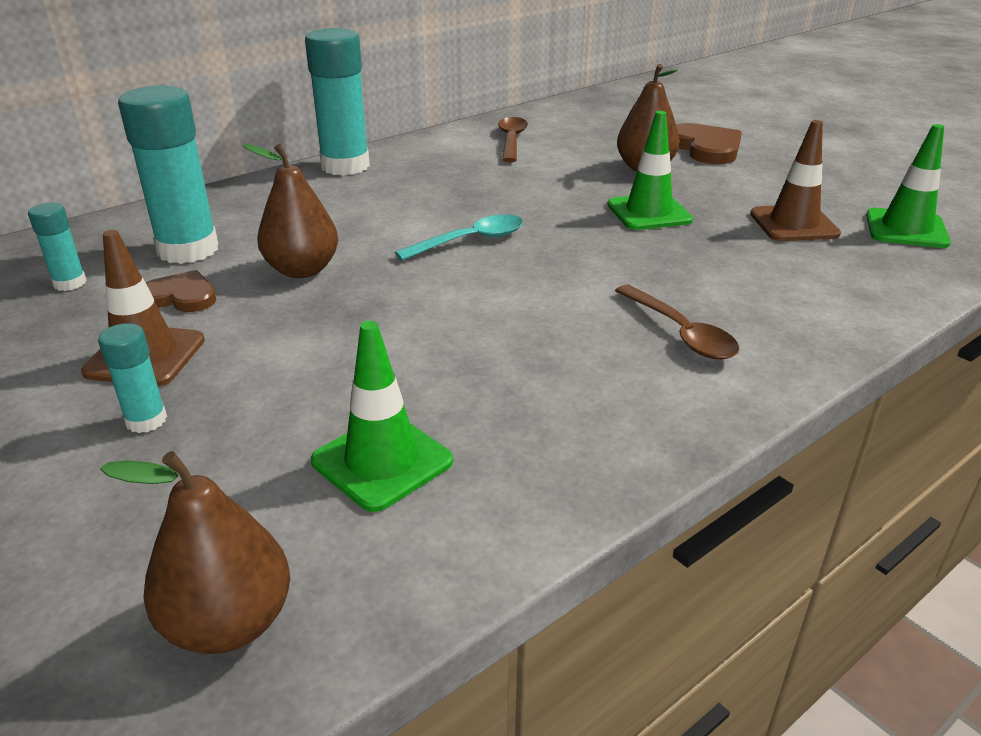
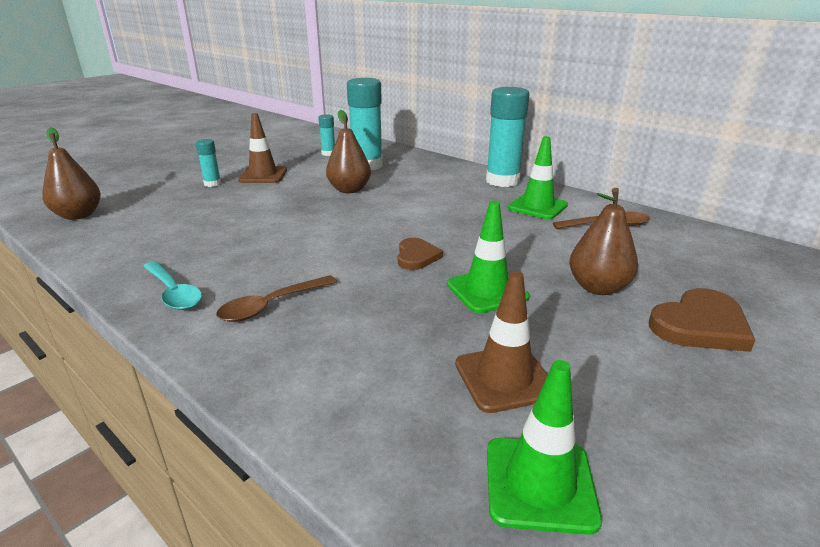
camera: 80 degrees right, 5 degrees down
(180, 296) = (317, 172): brown heart -> brown heart (416, 256)
(382, 461) = (162, 228): green traffic cone -> green traffic cone (537, 206)
(470, 241) = (401, 226): turquoise spoon -> turquoise spoon (173, 292)

